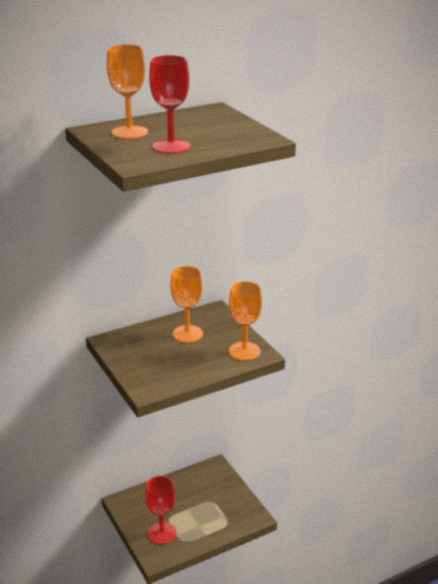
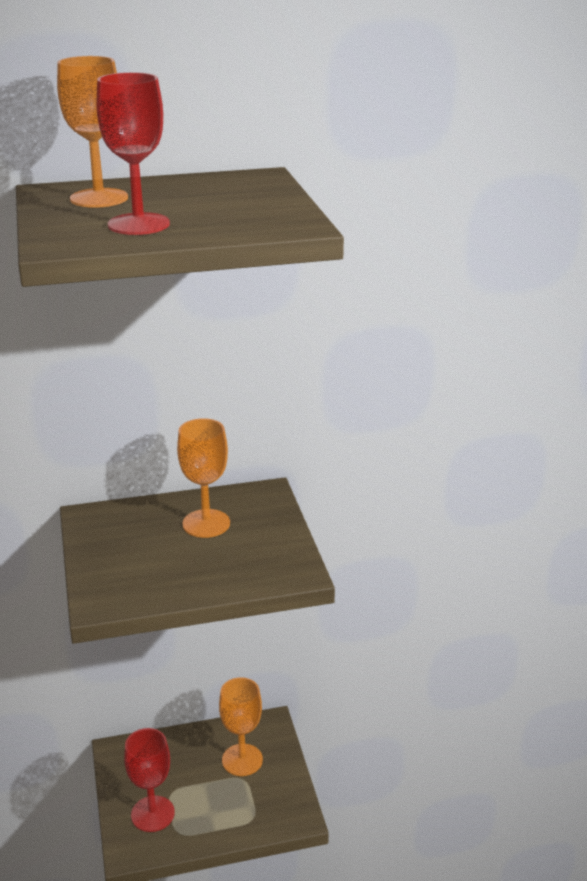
camera: 15 degrees right, 0 degrees up
(244, 351) = (277, 565): orange goblet -> orange goblet (242, 760)

